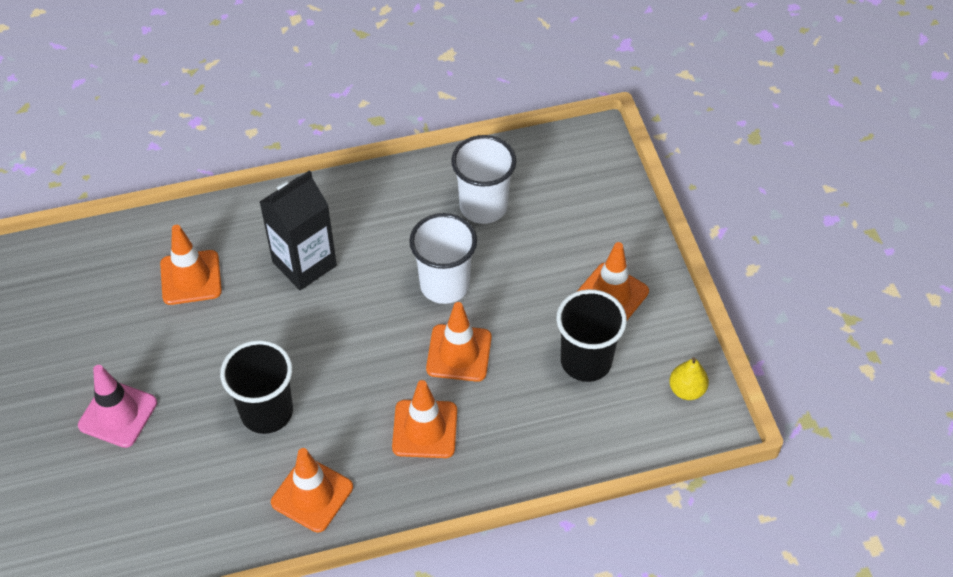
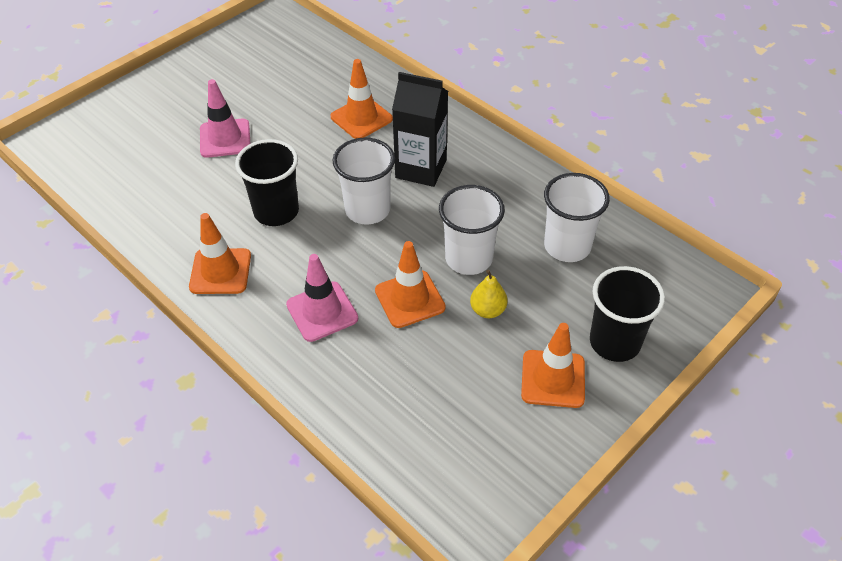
camera: 60 degrees right, 5 degrees down
(324, 333) = (367, 210): none -> white cup
(425, 429) = (322, 311): orange traffic cone -> pink traffic cone
(586, 361) = (467, 392): black cup -> black cup (614, 342)
(686, 390) = (495, 489): yellow pear -> yellow pear (488, 310)

